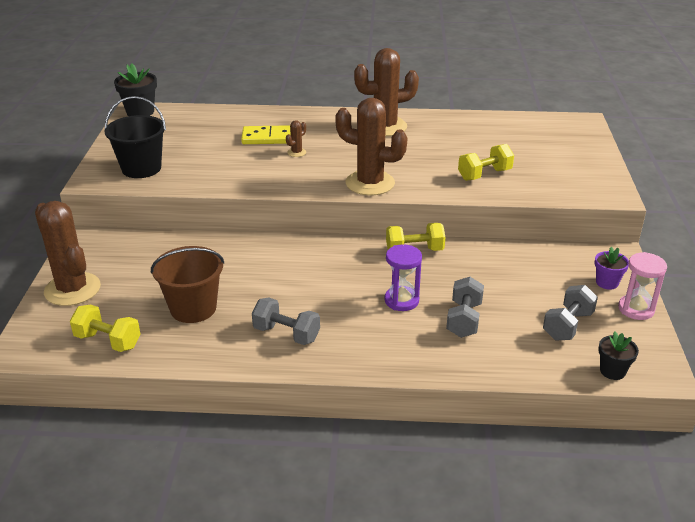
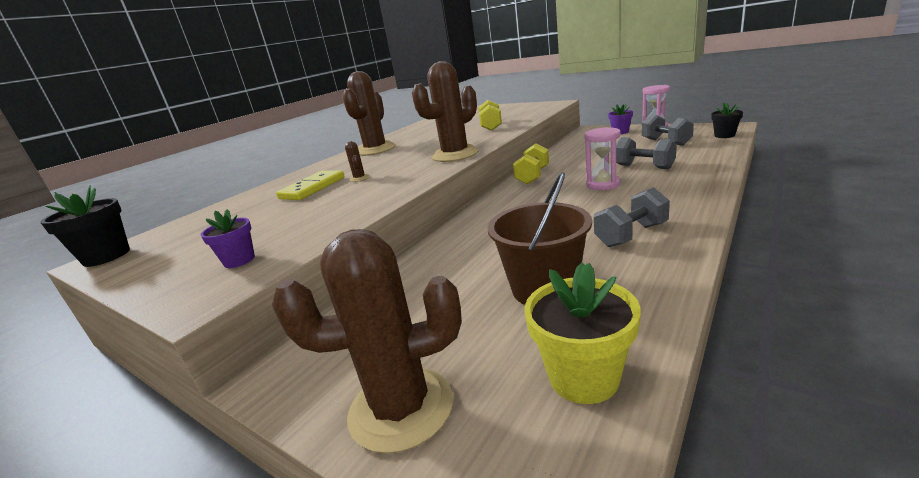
camera: 55 degrees left, 10 degrees down
(108, 341) = (583, 377): yellow dumbbell -> yellow flower pot
(141, 168) = (239, 260): black bucket -> purple flower pot
(401, 300) = (603, 184): purple hourglass -> pink hourglass

